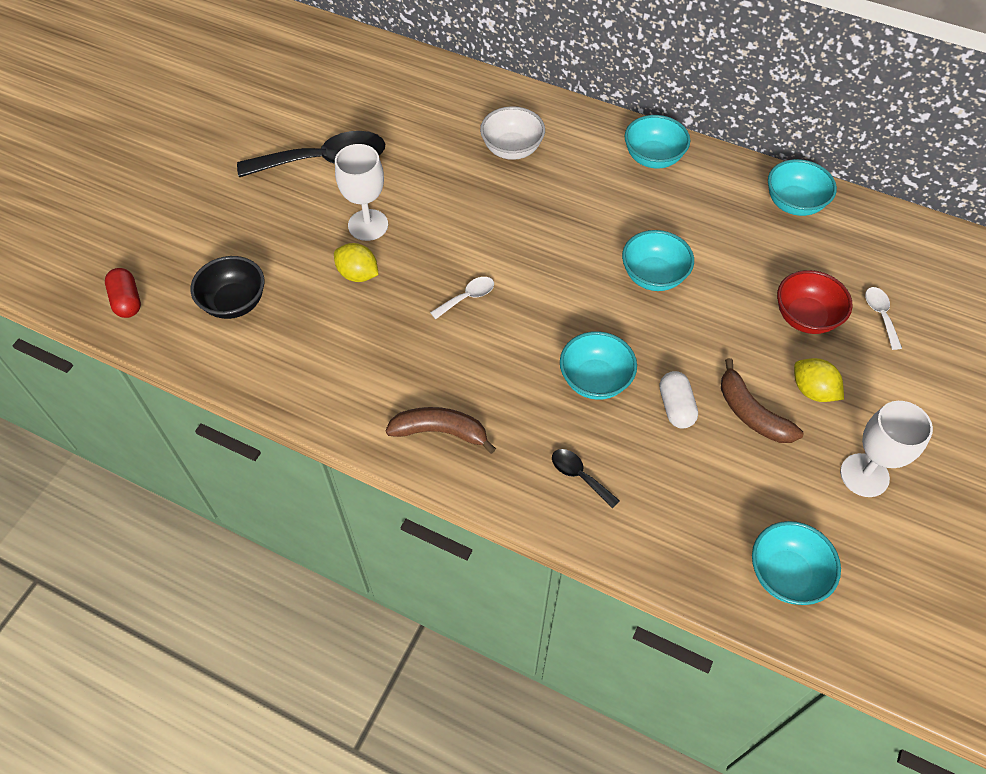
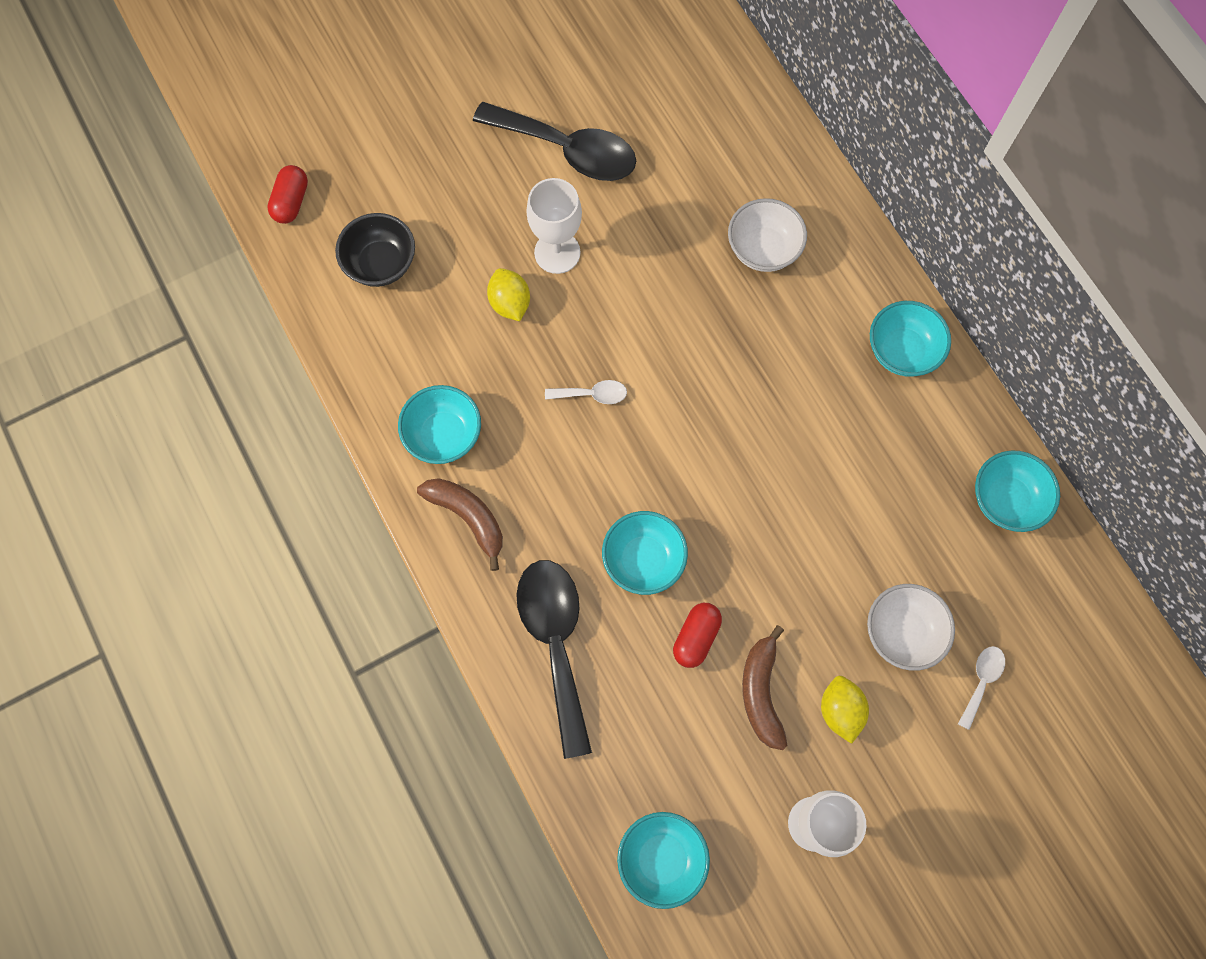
camera: 35 degrees right, 15 degrees up
(579, 476) = (556, 643): black spoon -> black spoon, size x2.25
(653, 276) = (788, 488): turquoise bowl -> turquoise bowl (443, 435)
(676, 407) = (696, 637): white capsule -> red capsule
(805, 317) = (902, 632): red bowl -> white bowl

